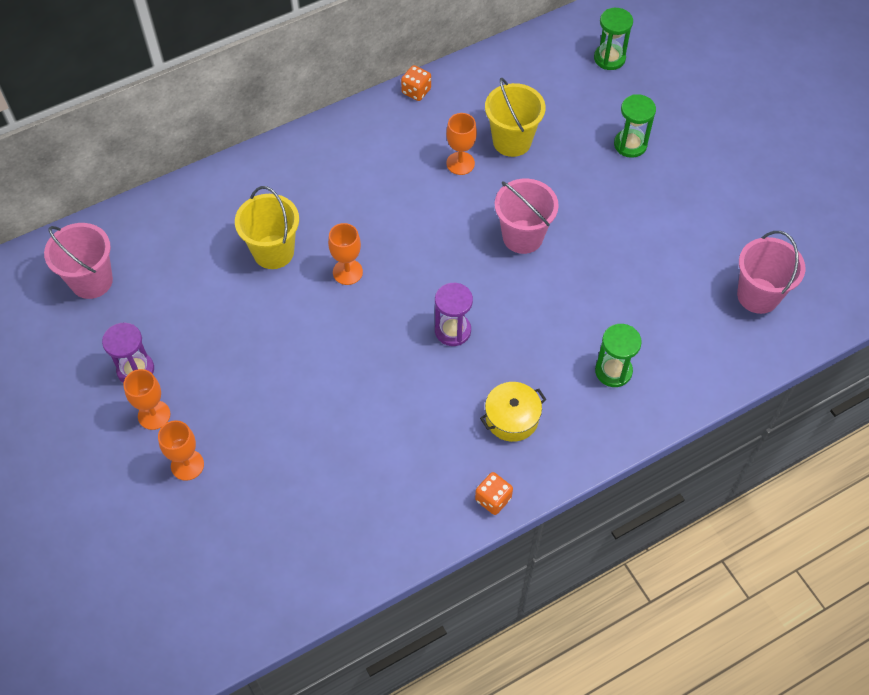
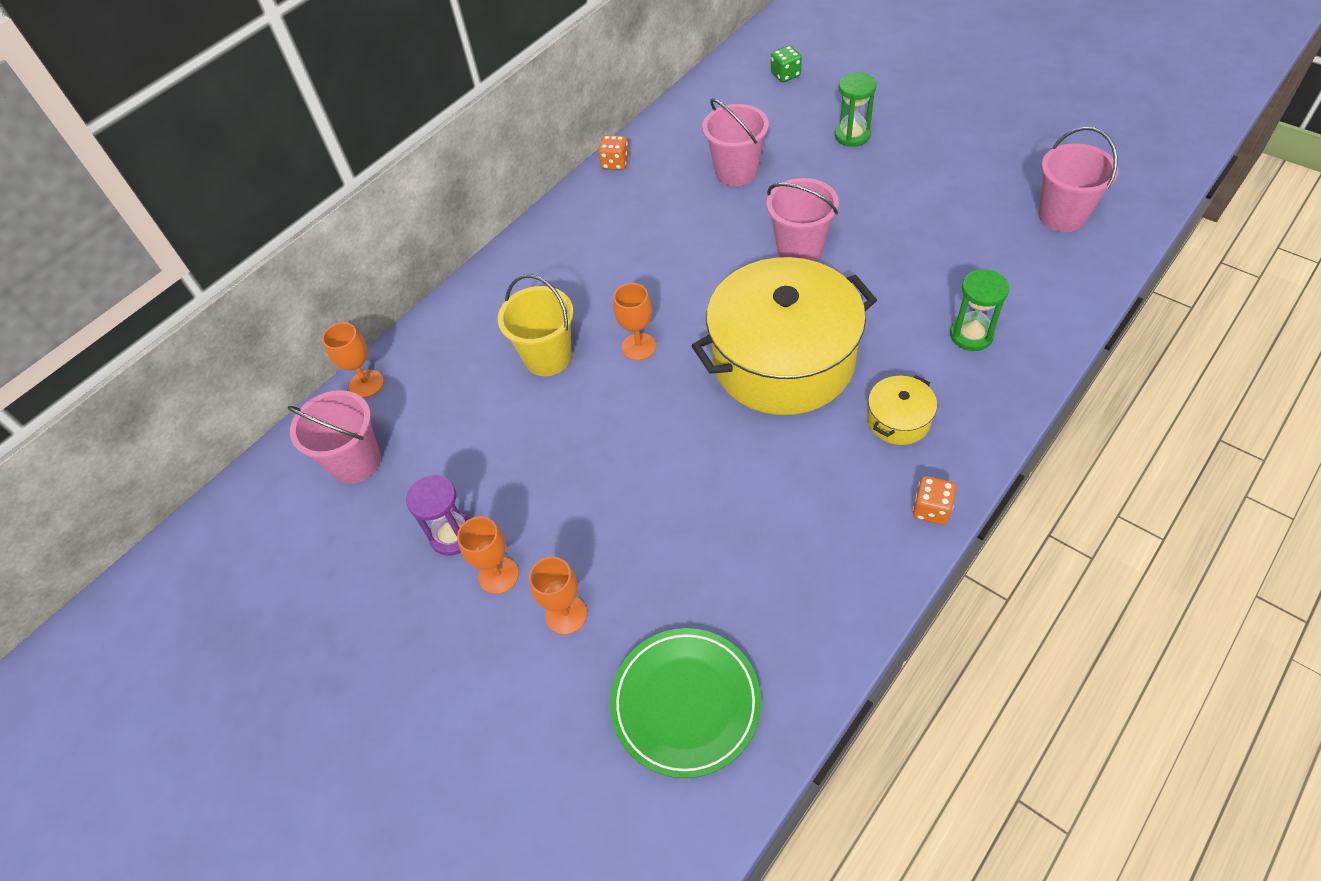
camera: 15 degrees left, 5 degrees down
(237, 564) = (685, 703): none -> green plate
(452, 330) = (783, 360): purple hourglass -> yellow pot
(460, 163) = (697, 208): orange goblet -> orange goblet (366, 384)
(512, 141) = (736, 172): yellow bucket -> pink bucket
(609, 58) = (785, 75): green hourglass -> green dice

